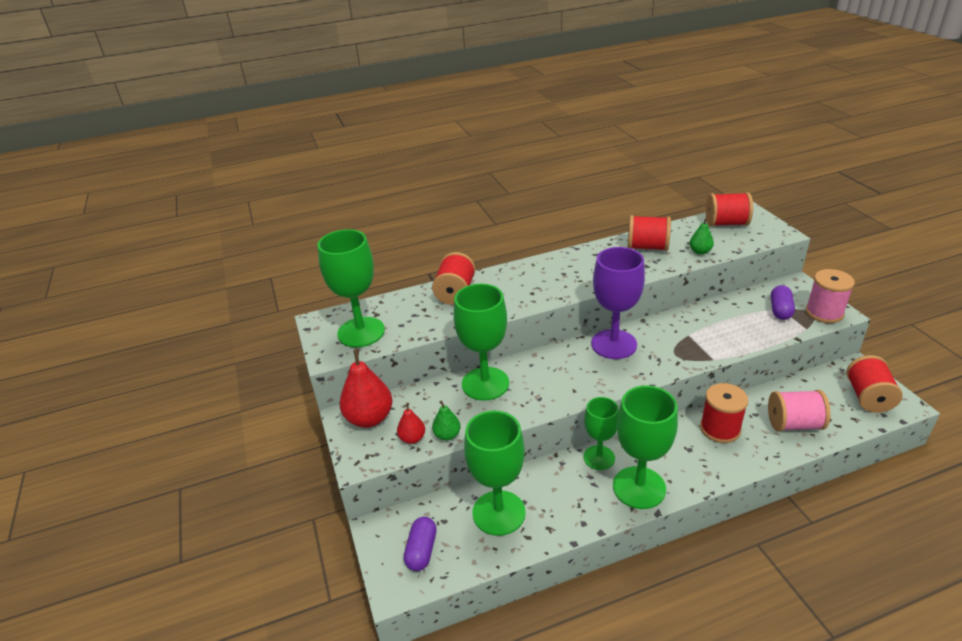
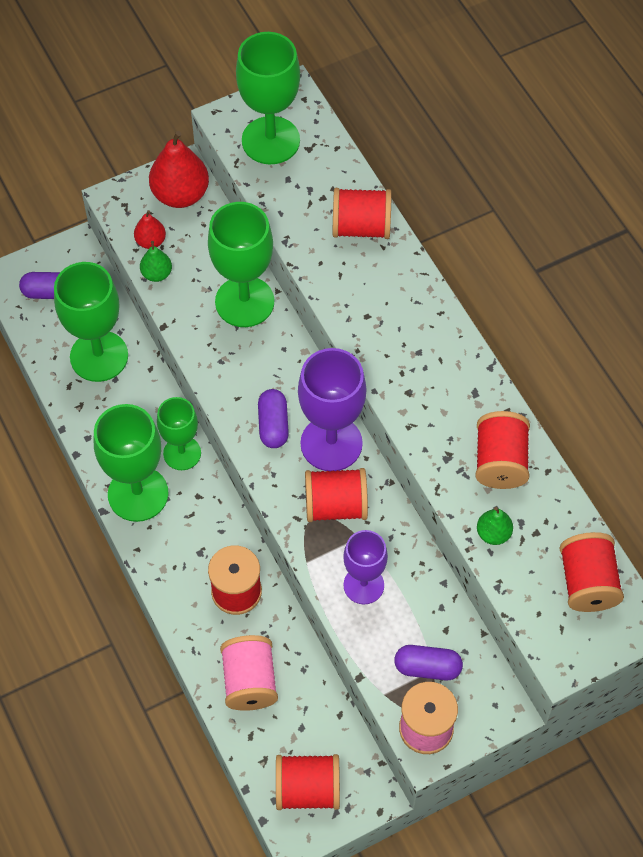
camera: 80 degrees right, 25 degrees up
(599, 372) = (273, 425): none -> purple capsule
(665, 344) = (335, 506): none -> red spool
(726, 334) = (363, 585): none -> purple goblet

